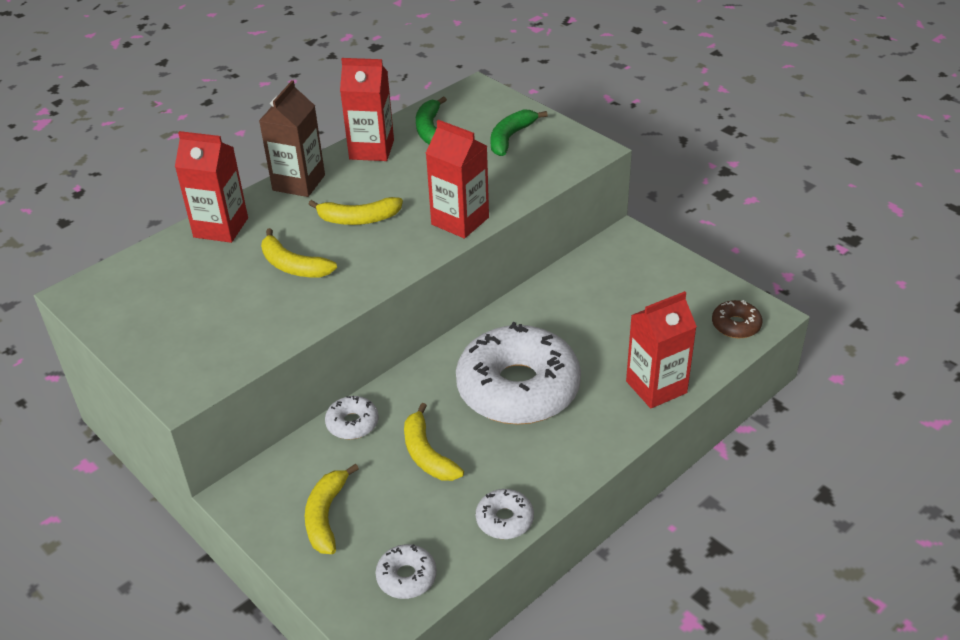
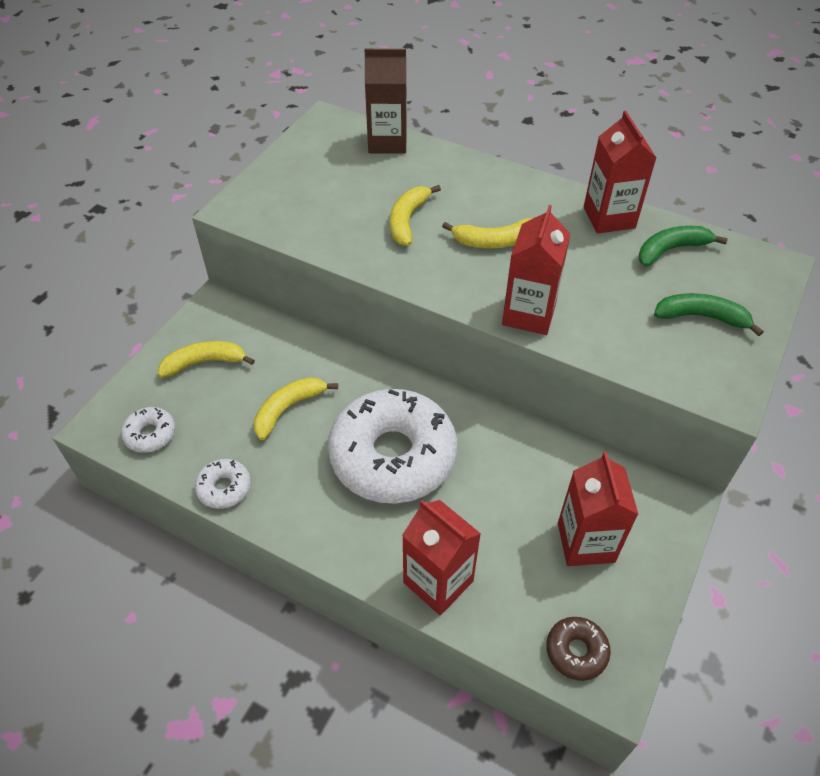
camera: 70 degrees right, 10 degrees up
(221, 227) = (439, 162): red carton -> red carton (586, 542)
(299, 183) = (527, 186): brown carton -> brown carton (387, 142)
(352, 423) = (310, 347): white donut -> none
(359, 219) = (494, 241): yellow banana -> yellow banana turned 75 degrees counterclockwise

